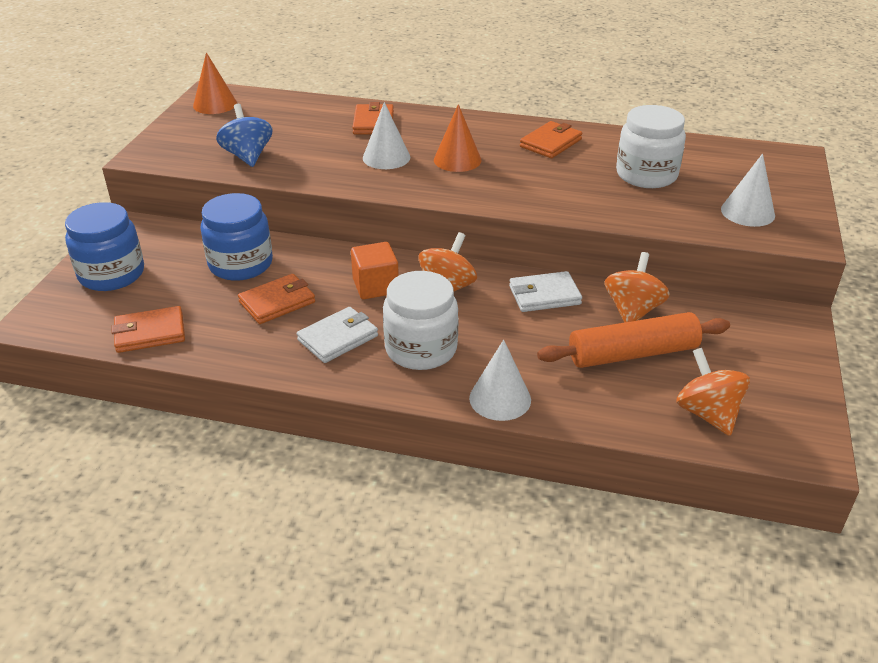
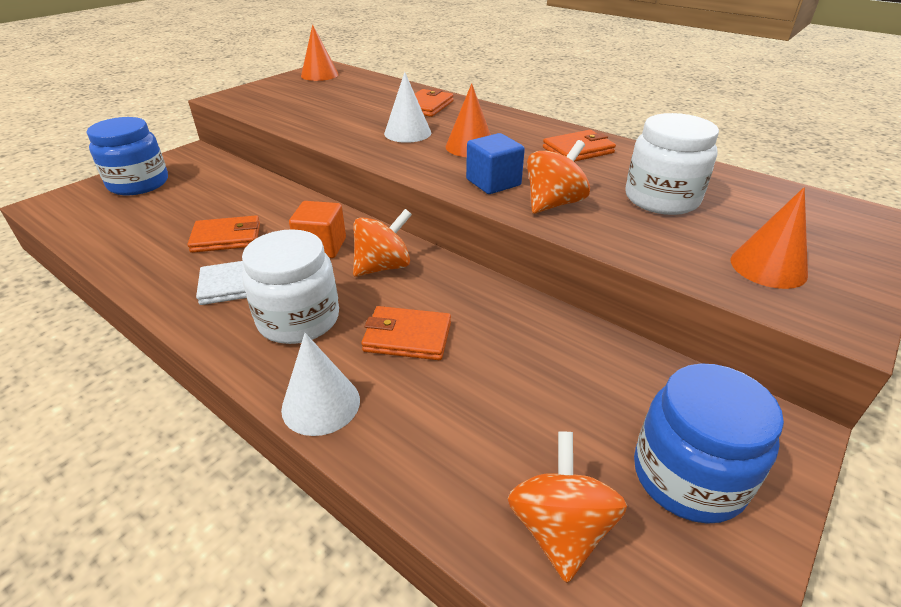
camera: 25 degrees right, 0 degrees up
(150, 333) = (105, 235): orange wallet -> orange wallet (407, 337)
(241, 264) = (236, 199): blue jar -> blue jar (688, 476)
(248, 156) = (297, 111): blue spinning top -> none
(509, 191) = (493, 182): none -> blue cube
(544, 295) = (475, 301): white wallet -> none
(632, 311) = (562, 348): orange spinning top -> orange spinning top (553, 203)
(632, 354) = (521, 402): orange rolling pin -> none
(747, 212) = (768, 267): white cone -> orange cone

